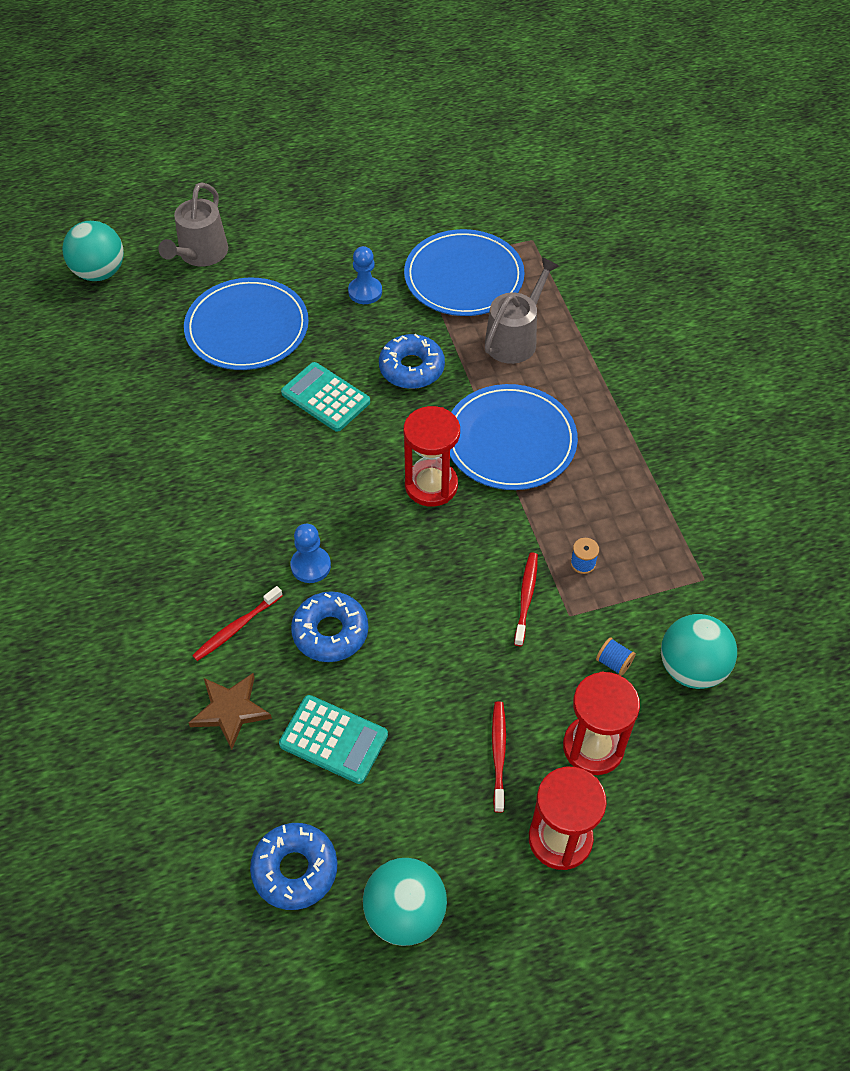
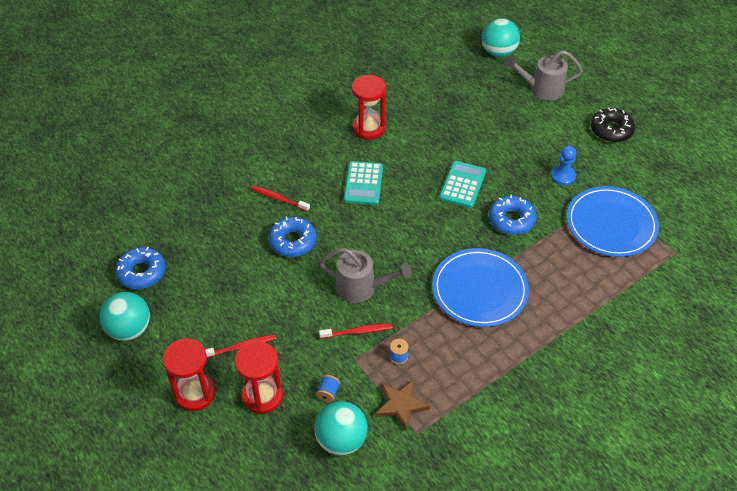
camera: 70 degrees right, 5 degrees down
(230, 710) = (226, 214): brown star -> brown star (401, 405)
(247, 328) = (496, 130): blue plate -> none
(310, 566) = (334, 218): blue pawn -> none
(313, 217) = (611, 130): none -> black donut
(333, 739) = (224, 265): turquoise calculator -> turquoise calculator (363, 183)
(431, 485) = (421, 258): red hourglass -> red hourglass (368, 128)
(514, 339) = (572, 268): grey watering can -> grey watering can (361, 288)

